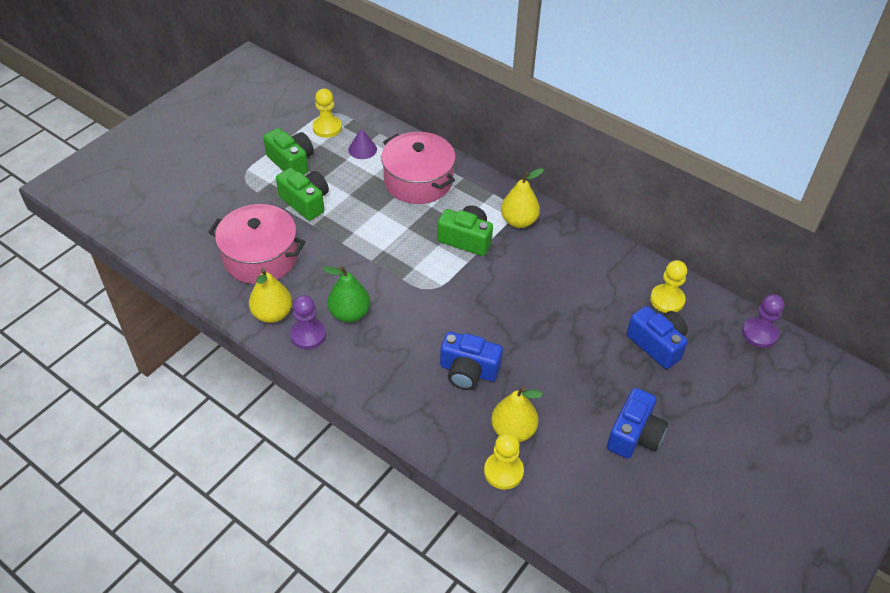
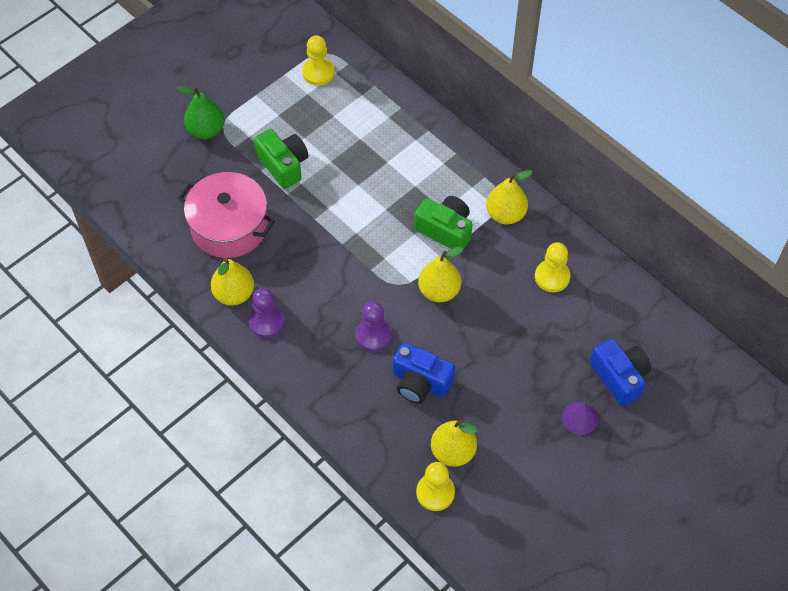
camera: 10 degrees right, 10 degrees up
(291, 162) = (274, 113): green camera -> none
(350, 314) = (311, 303): green pear -> green pear (206, 130)
(362, 149) = (352, 105): purple cone -> purple cone (580, 418)
(418, 181) = (406, 152): pink pot -> none
(470, 290) = (439, 291): none -> yellow pear
(634, 435) = (572, 472): blue camera -> none
(667, 300) = (643, 327): yellow pawn -> yellow pawn (552, 277)
(759, 333) = (731, 378): purple pawn -> purple pawn (373, 335)

